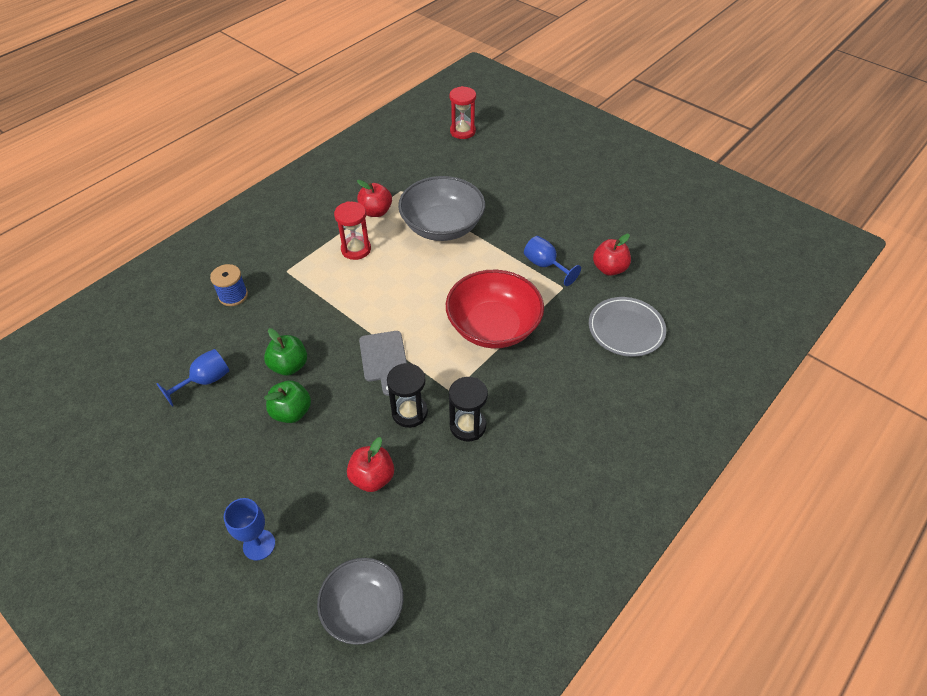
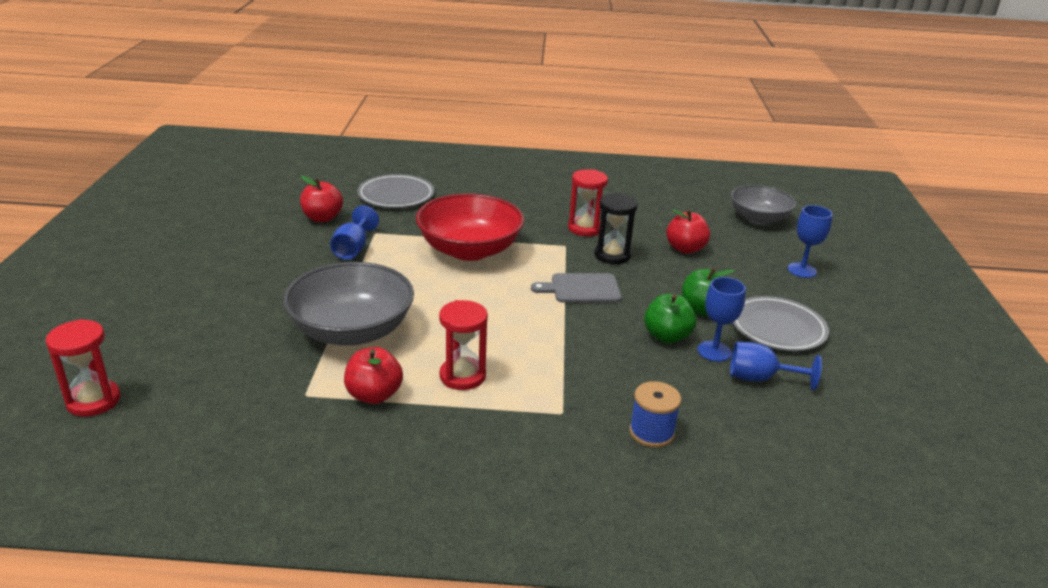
camera: 130 degrees left, 20 degrees down
(227, 442) = (777, 328): none -> grey plate
(250, 379) = (714, 351): none -> blue goblet
(384, 359) = (582, 289): grey cutting board -> grey cutting board turned 135 degrees counterclockwise
(467, 426) = (585, 228): black hourglass -> red hourglass

